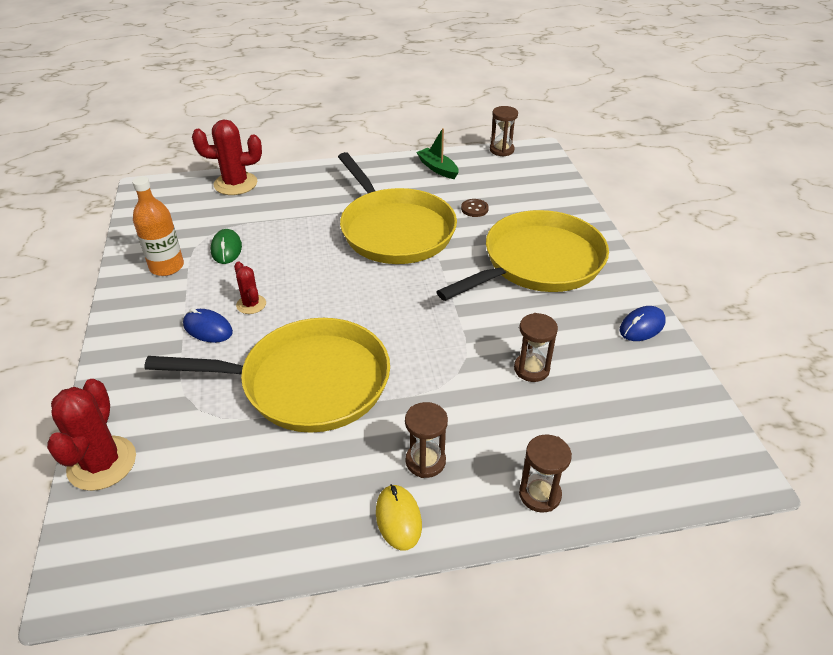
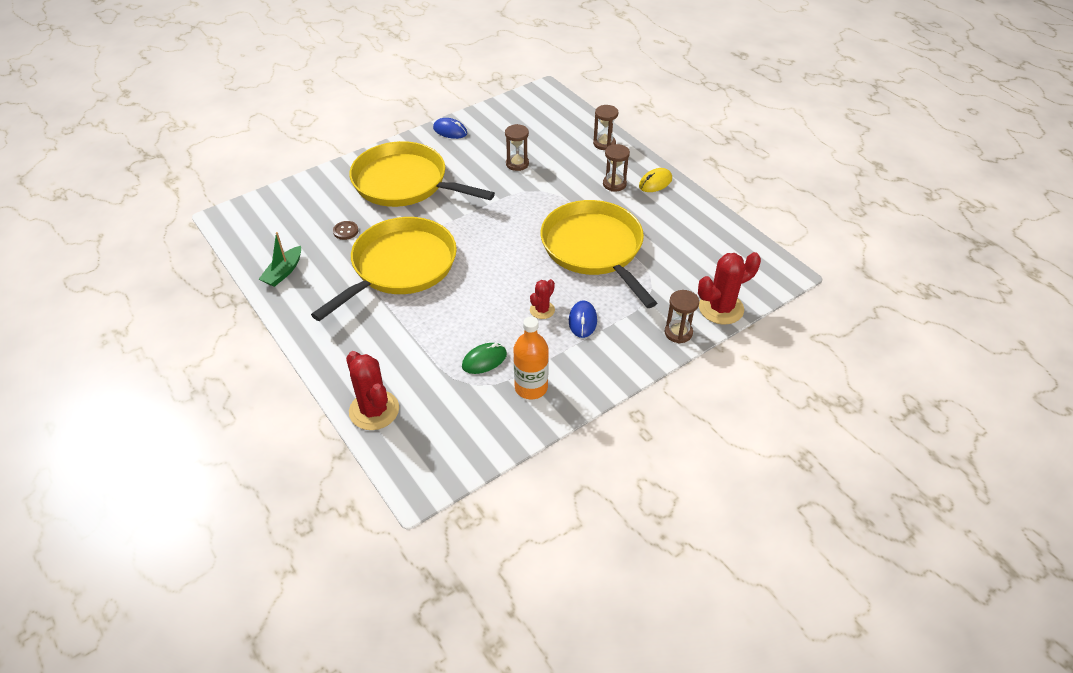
camera: 115 degrees left, 5 degrees up
(501, 150) = (231, 240): brown hourglass -> brown hourglass (678, 333)

